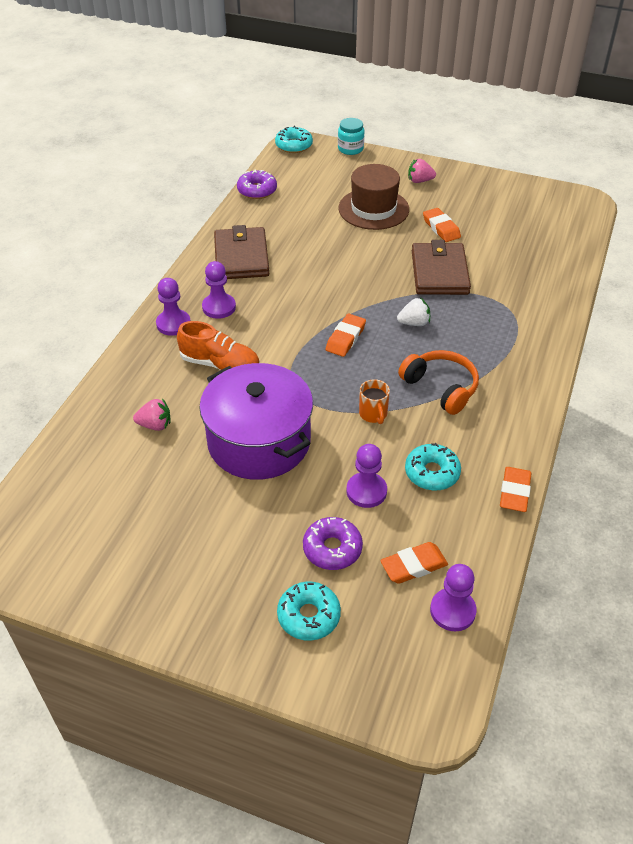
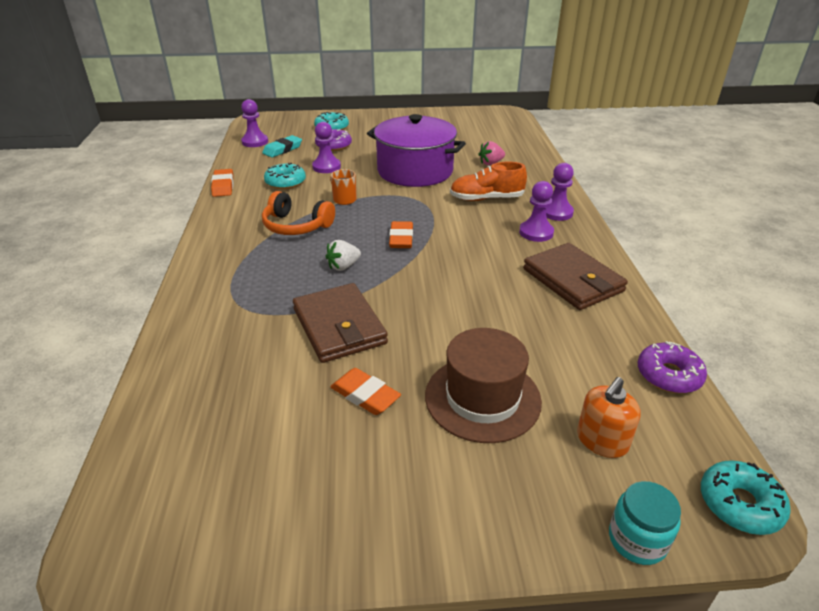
camera: 155 degrees right, 10 degrees down
(328, 177) = (602, 440): none -> orange soap dispenser
(413, 566) = (282, 149): orange eraser -> turquoise eraser
(419, 181) = (449, 491): pink strawberry -> none

